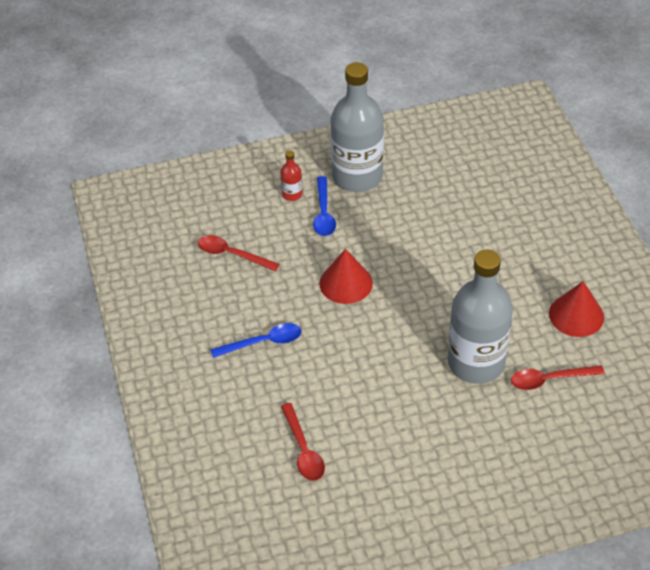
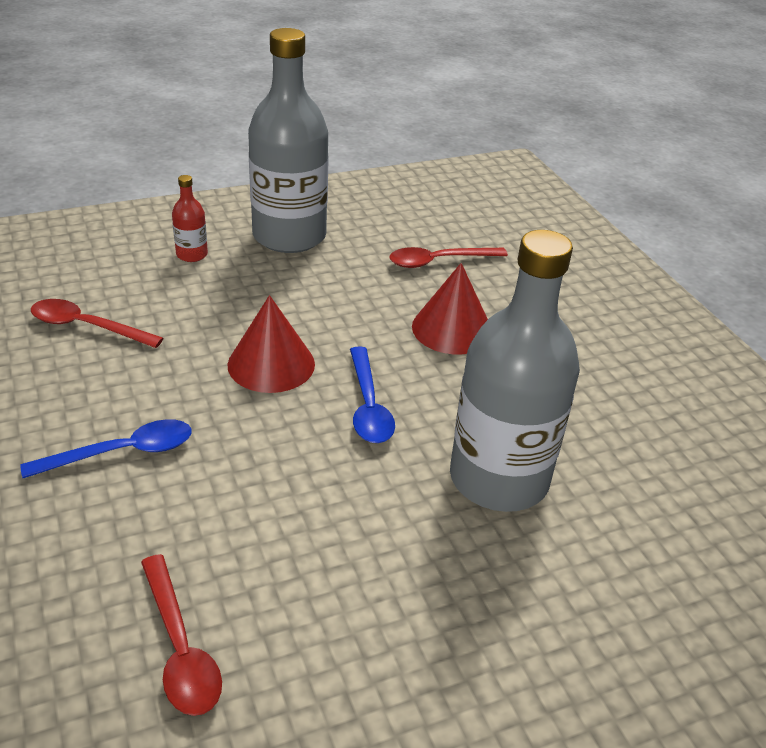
camera: 10 degrees left, 10 degrees down
(323, 213) = (238, 277): blue spoon -> blue spoon (368, 406)
(549, 380) = (629, 503): red spoon -> red spoon (439, 261)
(576, 315) = (645, 405): red cone -> red cone (452, 329)

